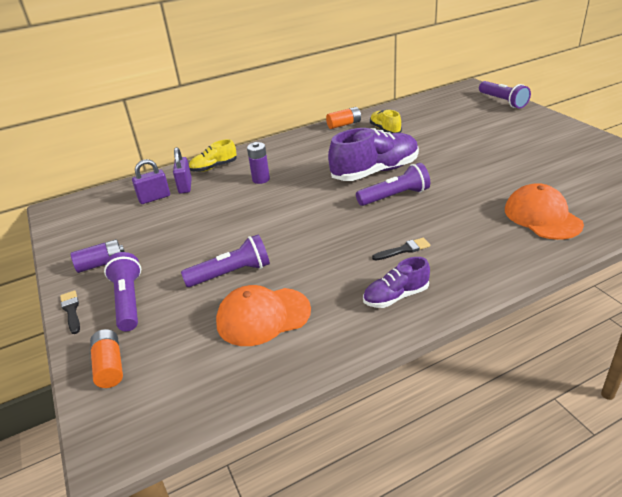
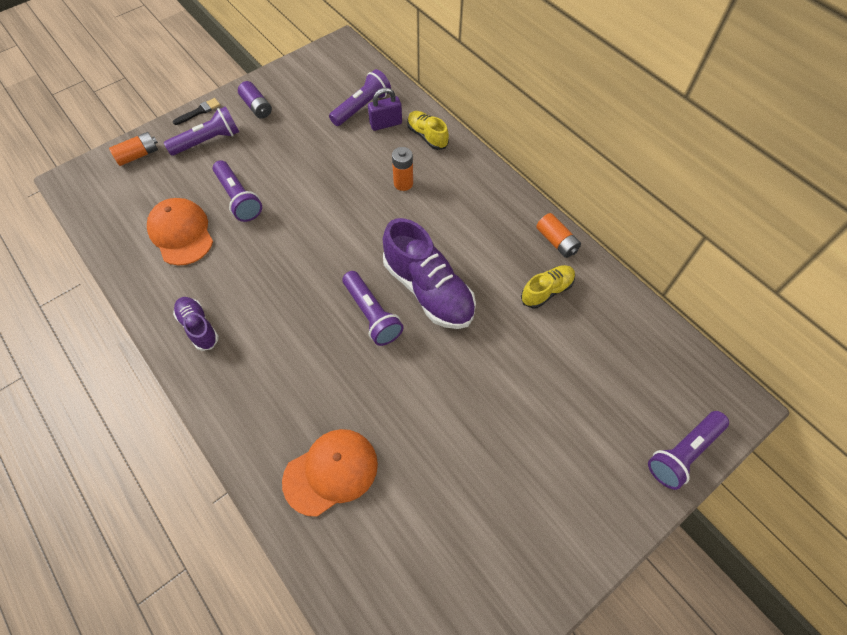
camera: 75 degrees right, 25 degrees up
(154, 198) = (362, 107): purple padlock -> purple flashlight
(261, 179) = (403, 183): purple battery -> orange battery
(403, 250) = (269, 329): black brush -> none

